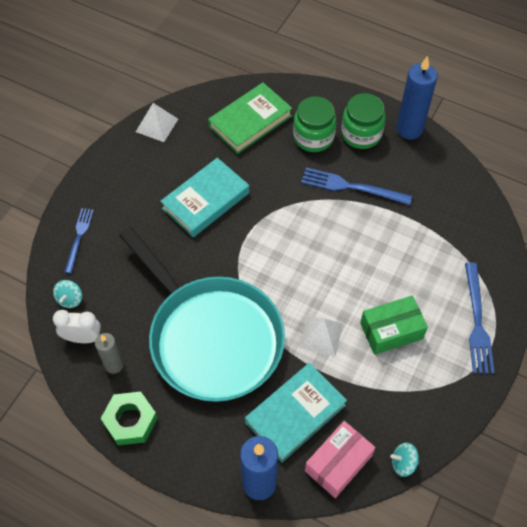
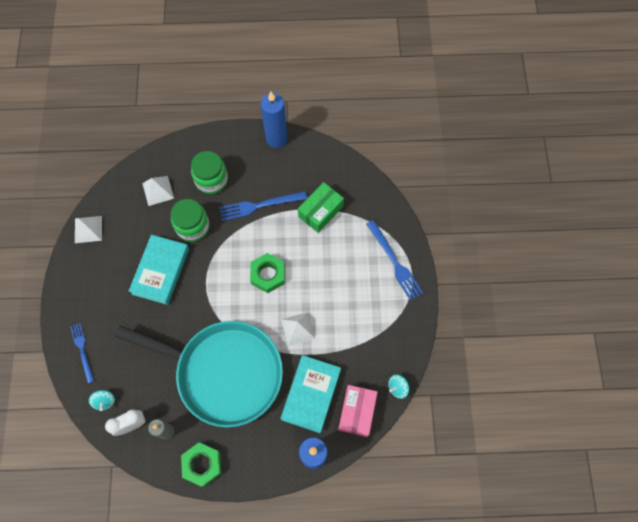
camera: 30 degrees left, 10 degrees up
(250, 121) = (158, 190): green book -> white pyramid
(319, 261) = (268, 275): none -> green nut
(361, 134) = (244, 160): green jar -> green jar (192, 226)
(391, 331) = (343, 299): green box -> green box (320, 211)

